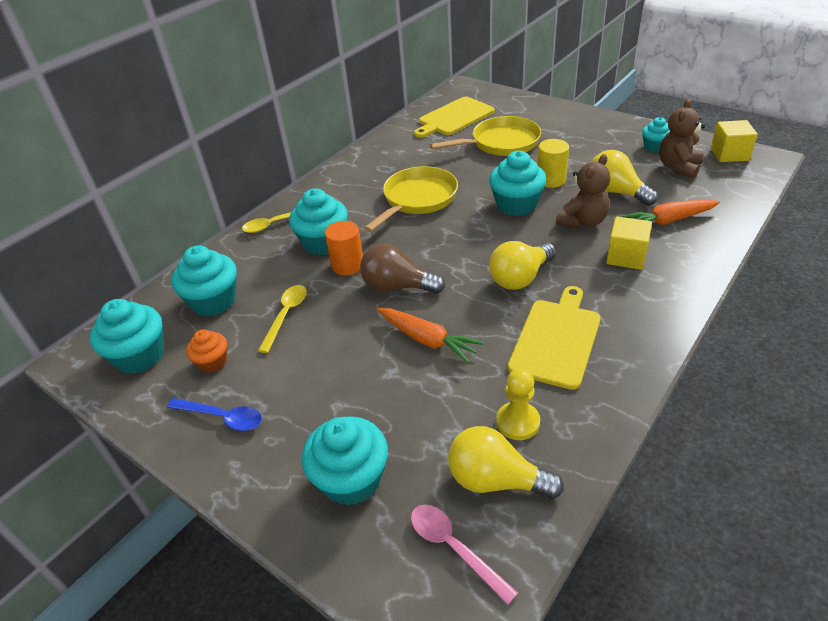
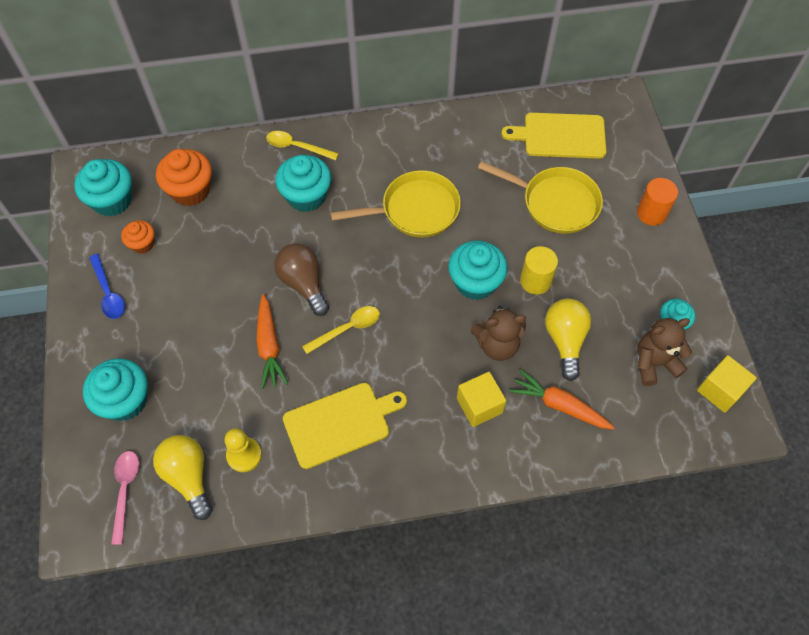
camera: 40 degrees right, 20 degrees up
(214, 301) = (190, 190): turquoise cupcake -> orange cupcake
(286, 315) = (216, 244): yellow spoon -> yellow spoon (347, 329)
(347, 265) = (297, 233): orange cylinder -> orange cylinder (651, 213)
(520, 278) = (386, 353): yellow light bulb -> none

